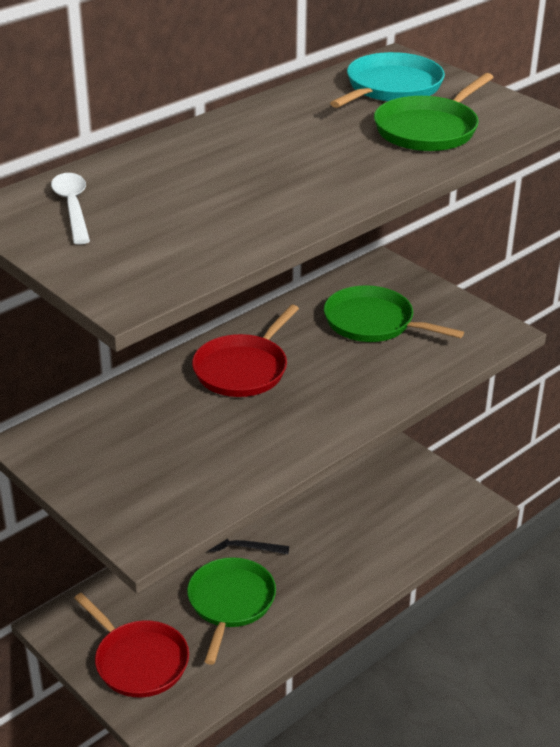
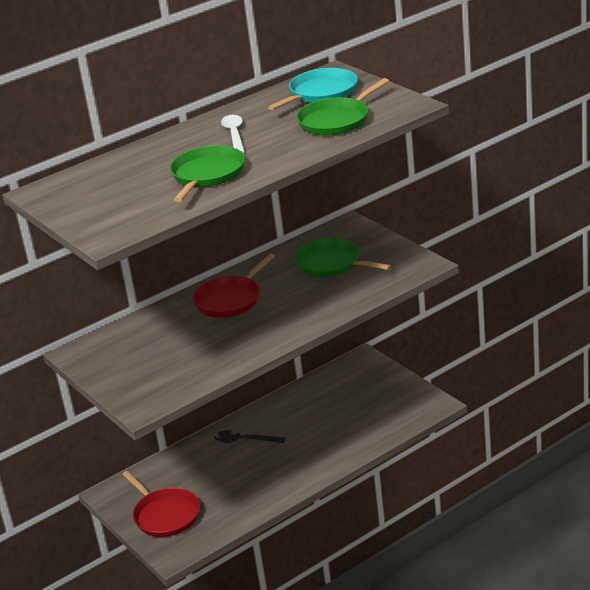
camera: 10 degrees right, 5 degrees down
(73, 207) = (85, 187): white spoon -> white spoon (234, 134)
(230, 603) = (236, 476): green pan -> green pan (207, 175)

